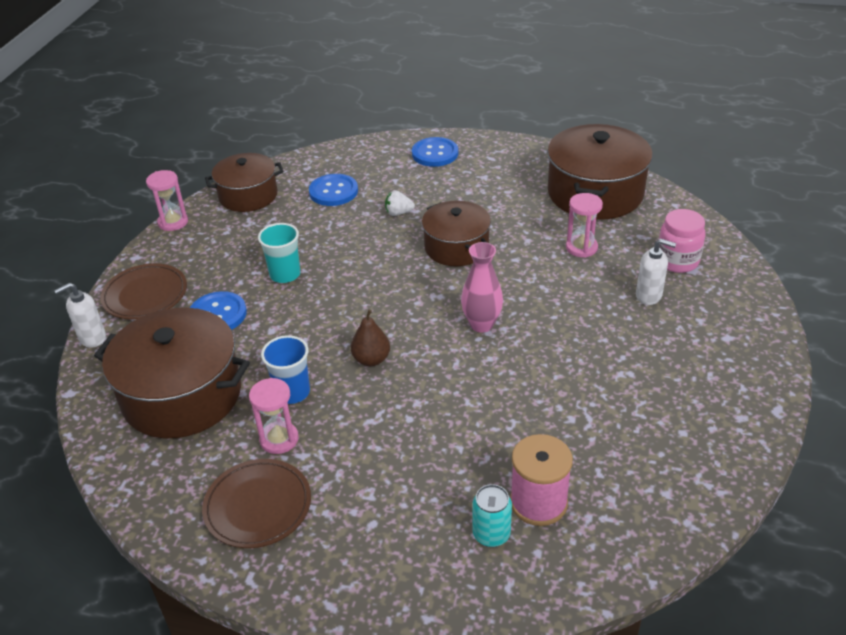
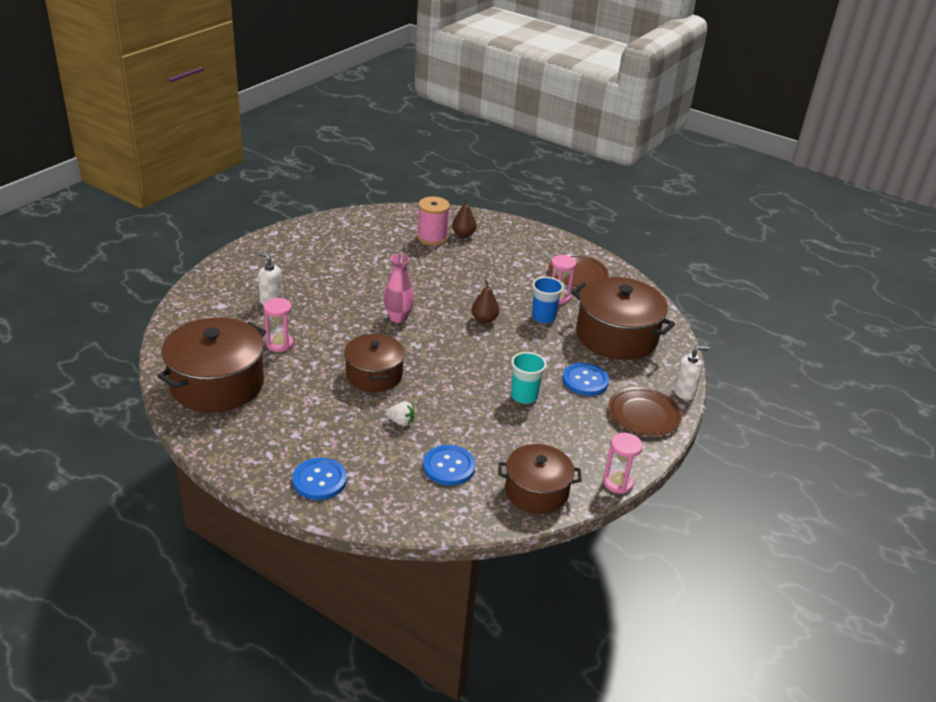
camera: 165 degrees left, 5 degrees down
(491, 534) = (463, 234): turquoise can -> brown pear
(677, 261) = (224, 314): pink jar -> none

